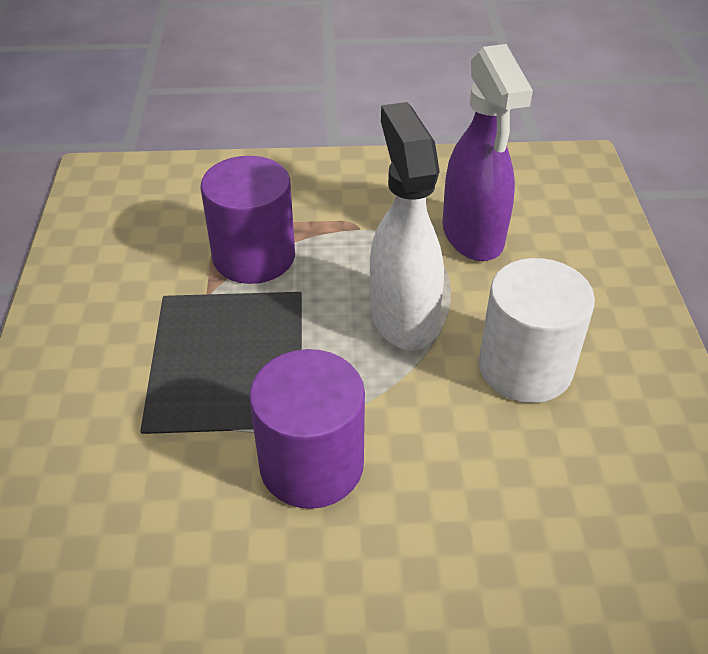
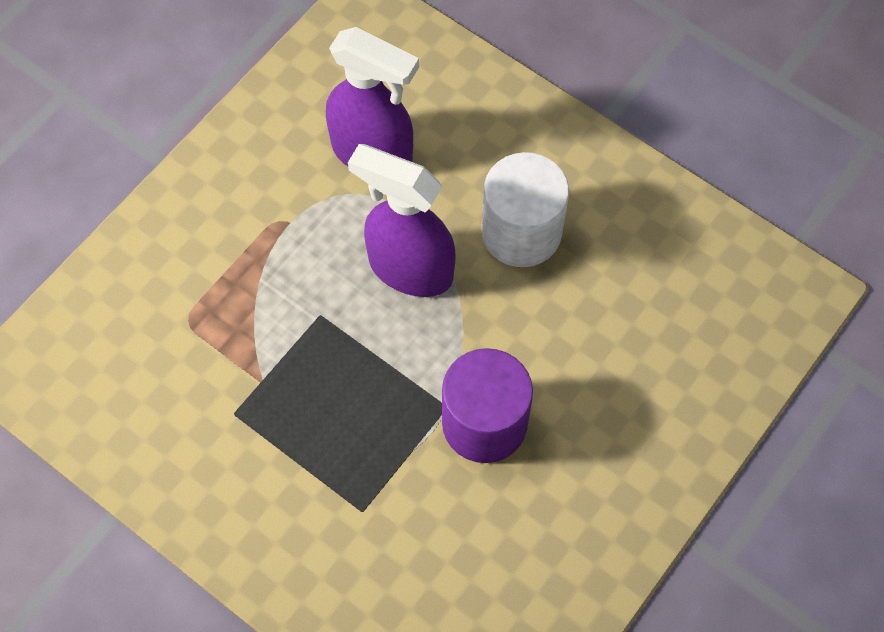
camera: 50 degrees left, 20 degrees up
(254, 256) = (250, 320): purple cylinder -> none
(402, 317) = (409, 268): white spray bottle -> purple spray bottle

